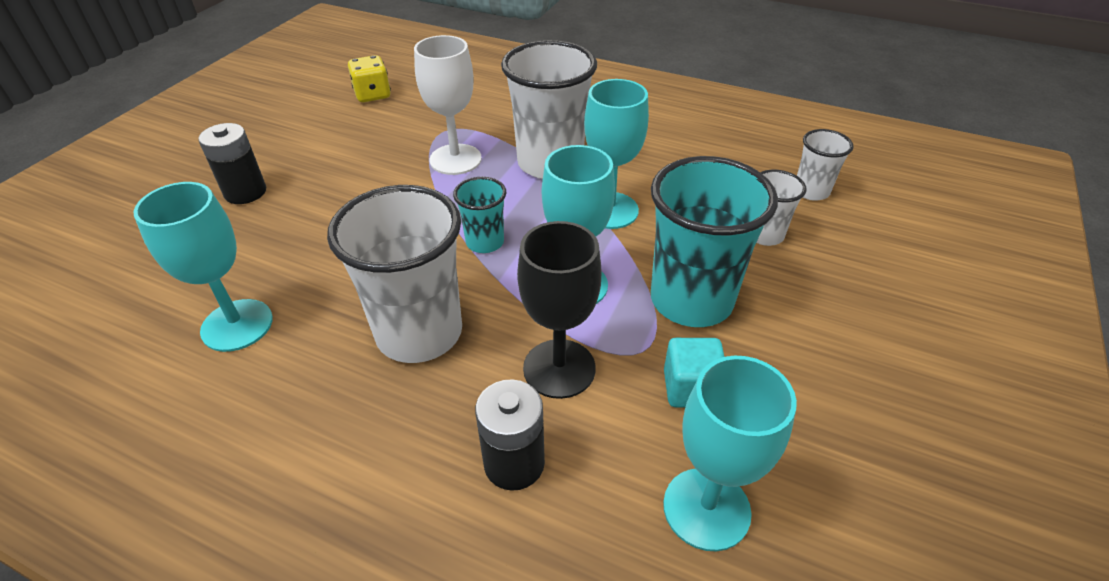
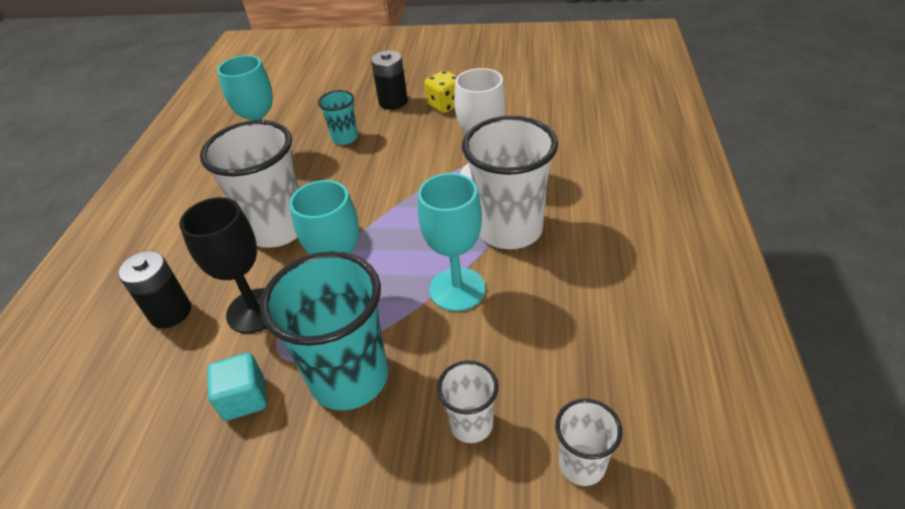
camera: 75 degrees right, 0 degrees up
(372, 95) = (548, 100): yellow dice -> yellow dice (445, 105)
(485, 242) = (382, 227): turquoise cup -> turquoise cup (345, 138)
(706, 508) = (131, 431): turquoise goblet -> none

